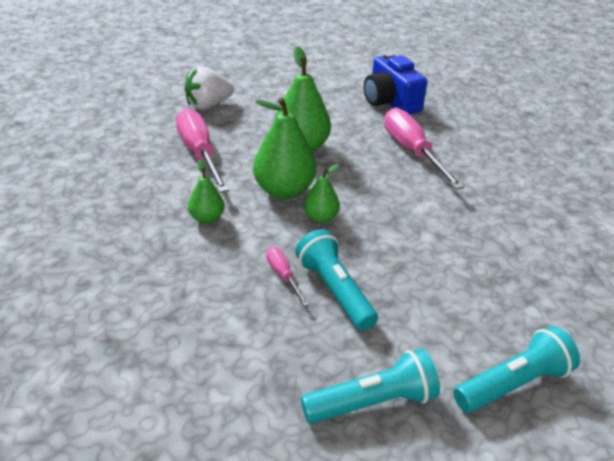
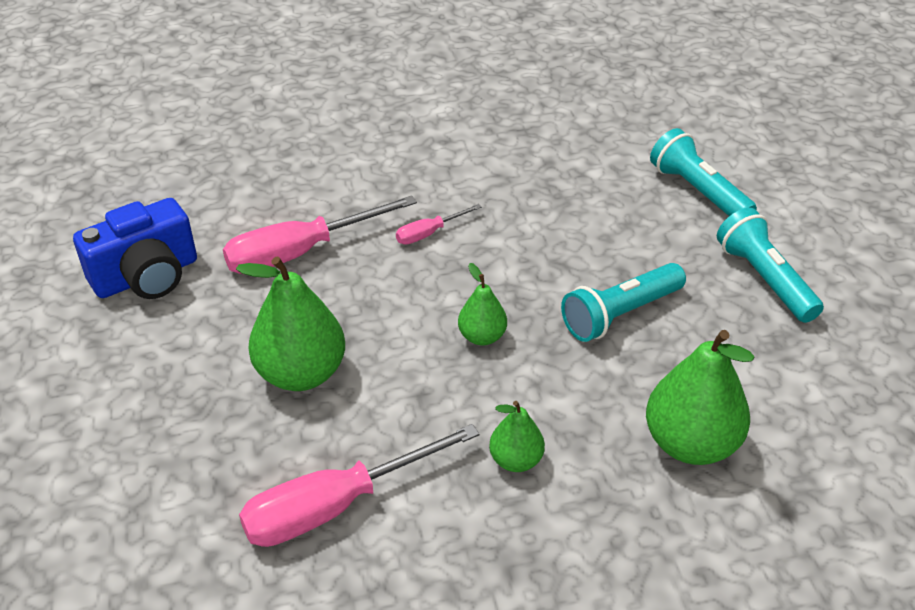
camera: 95 degrees left, 5 degrees up
(208, 105) = (154, 528): white strawberry -> none
(283, 276) = (610, 362): pink screwdriver -> pink screwdriver (429, 233)
(284, 190) = (426, 381): green pear -> green pear (690, 444)

